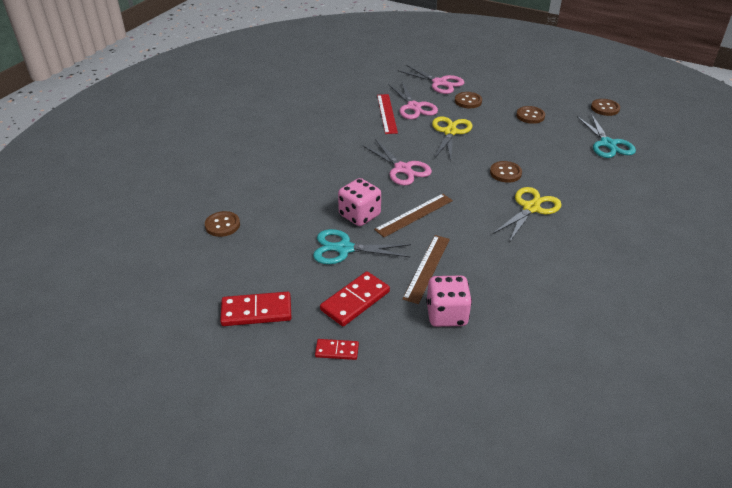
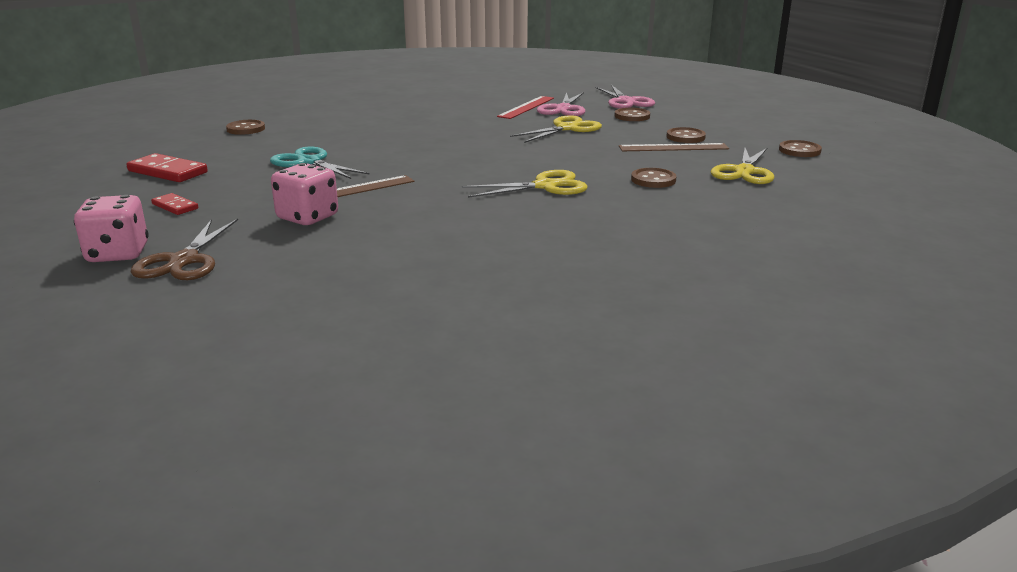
camera: 35 degrees right, 15 degrees down
(355, 301) = (251, 188): red domino -> none
(359, 215) = (365, 150): pink dice -> pink dice (118, 254)
(402, 169) = (466, 137): pink scissors -> none
(414, 215) = (415, 161): brown ruler -> brown ruler (673, 147)
(446, 406) = (184, 261): none -> brown scissors
(505, 173) = (569, 161): brown button -> brown button (653, 180)
(608, 144) = (744, 172): turquoise scissors -> yellow scissors

